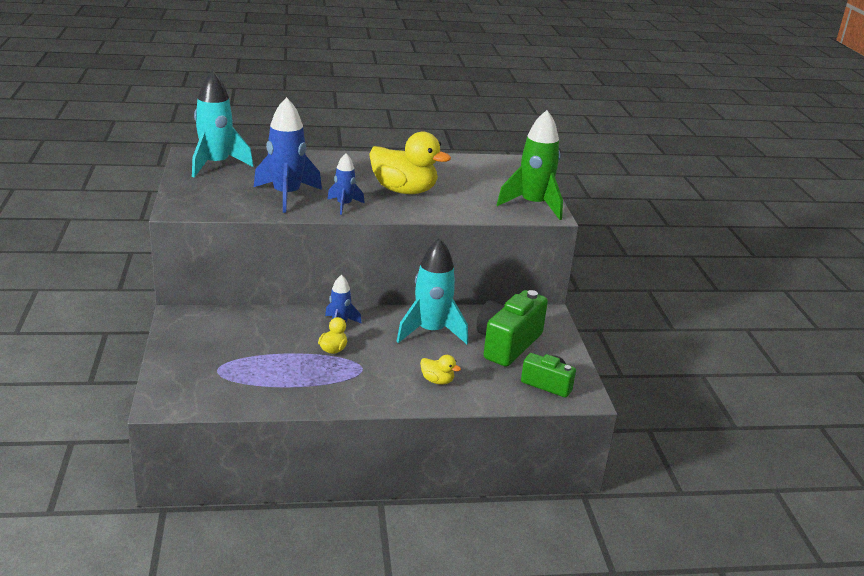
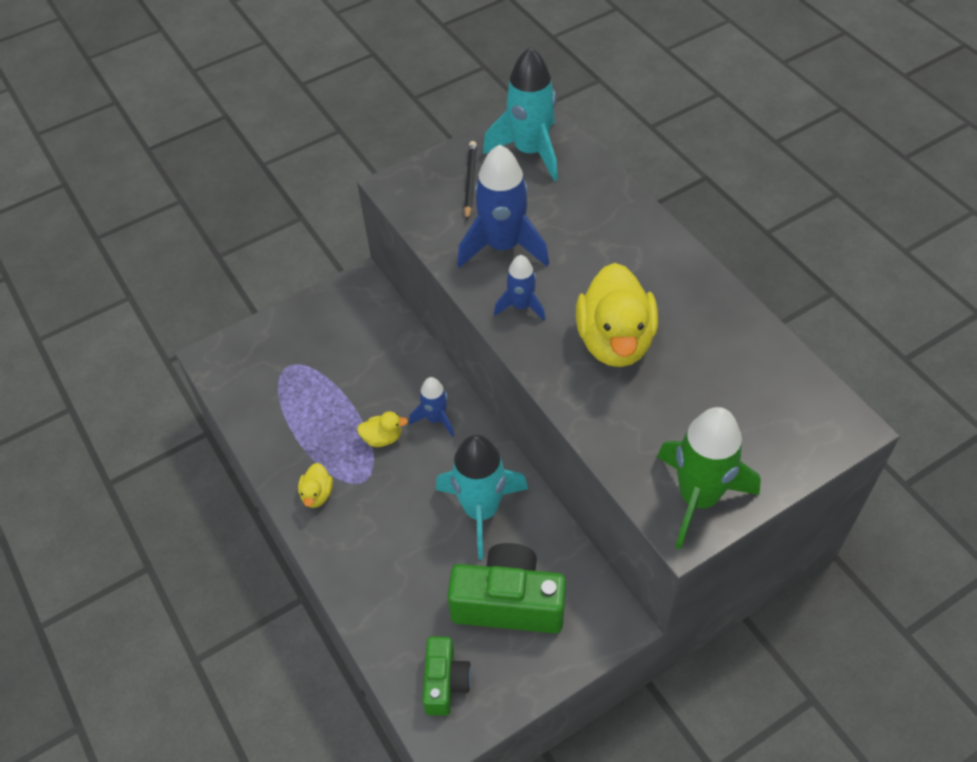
camera: 70 degrees right, 25 degrees up
(213, 188) = (470, 182): none -> black pencil
(437, 381) = (382, 562): yellow duck -> yellow duck (317, 494)

